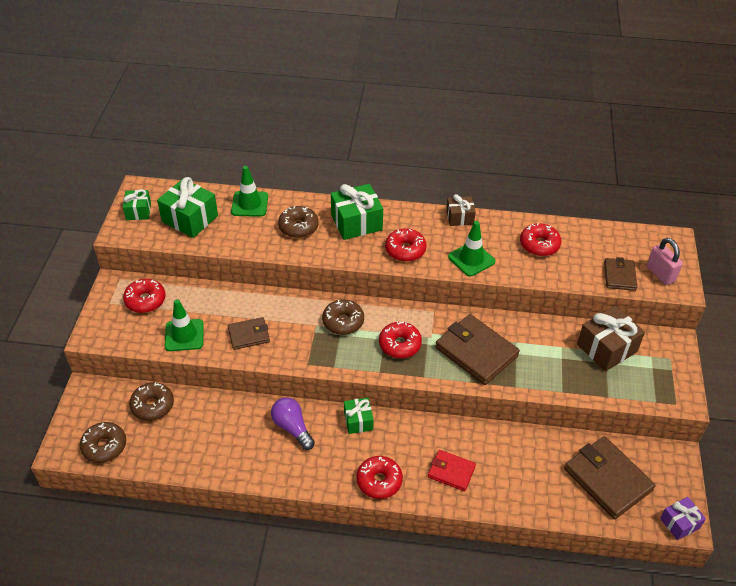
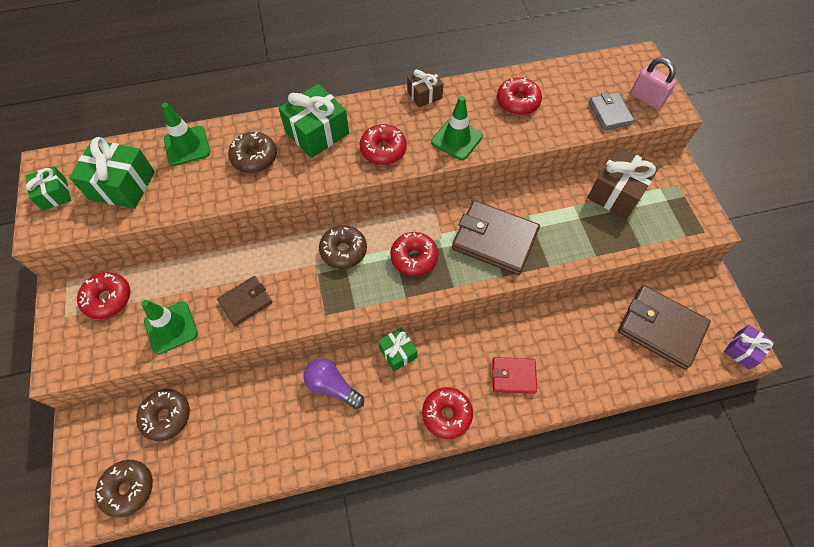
camera: 20 degrees left, 15 degrees up
(619, 276) = (610, 113): brown wallet -> grey wallet

